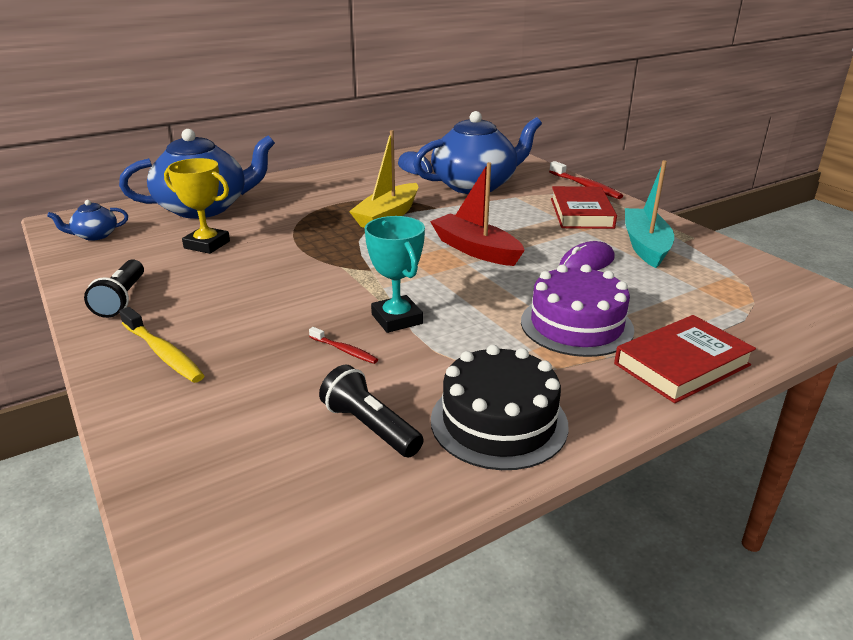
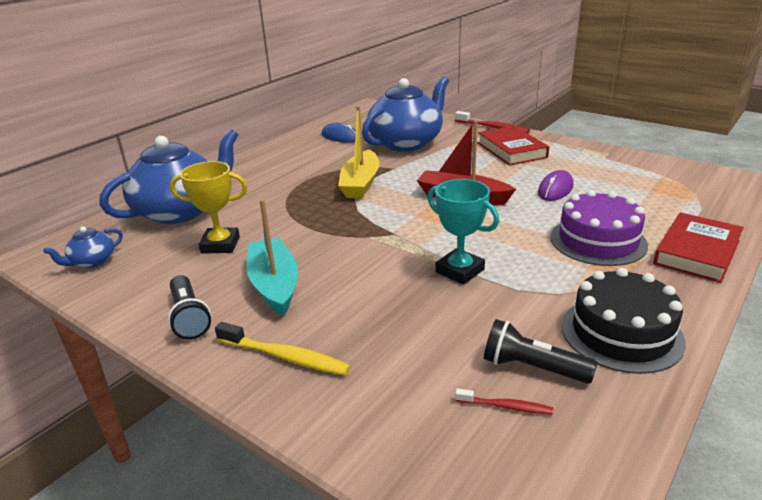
camera: 20 degrees left, 0 degrees up
(344, 350) = (444, 309): red toothbrush -> red toothbrush (505, 406)
(645, 246) = (582, 167): turquoise boat -> turquoise boat (274, 285)

